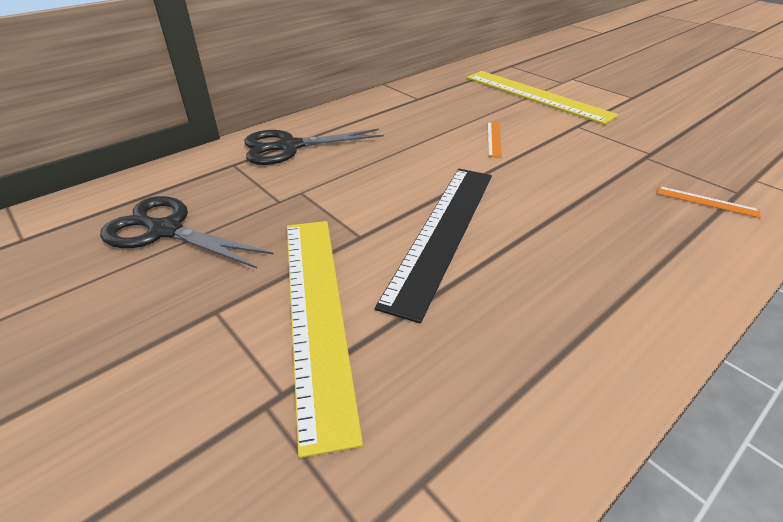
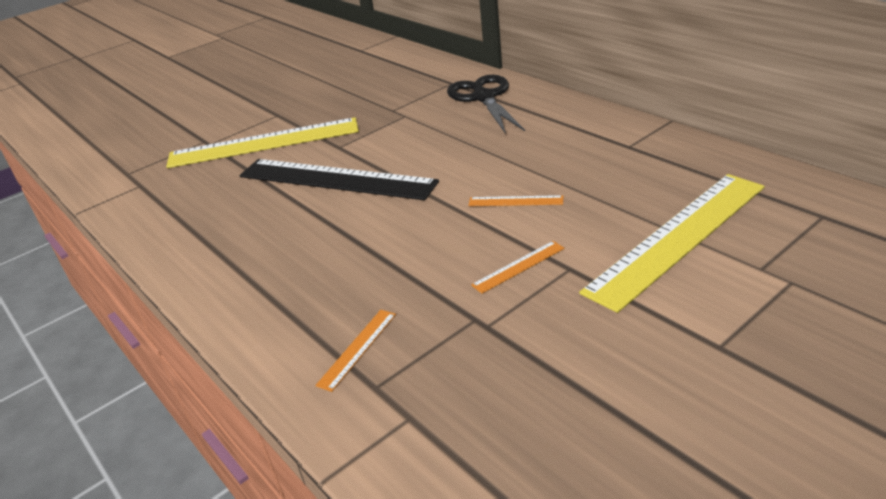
camera: 95 degrees right, 5 degrees down
(165, 230) = (360, 83): black scissors -> none
(581, 141) = (518, 266): none -> orange ruler

